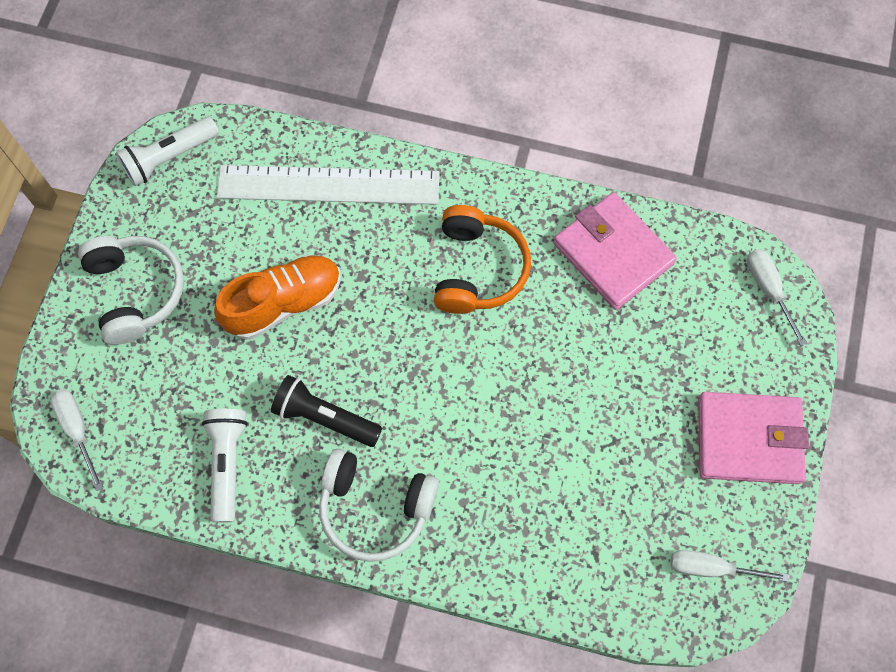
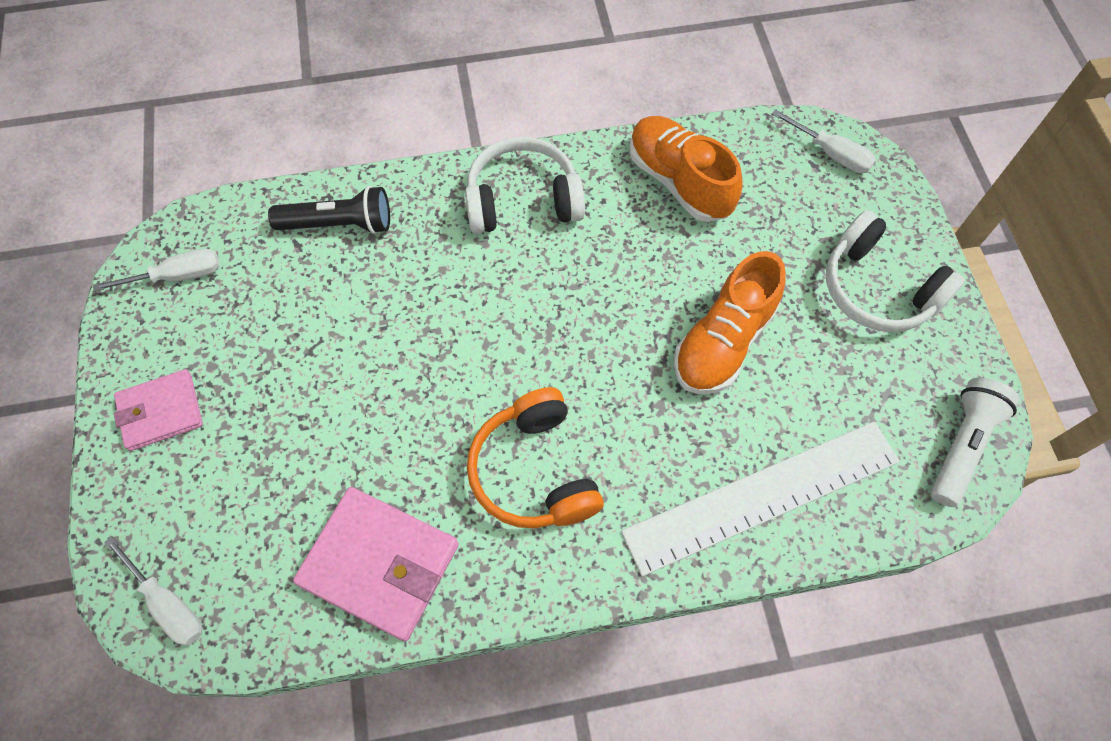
camera: 155 degrees right, 5 degrees down
(227, 463) = (679, 181): white flashlight -> orange shoe
(325, 417) = (614, 254): black flashlight -> black flashlight (339, 224)
(748, 439) = (161, 412): pink wallet -> pink wallet, size x0.63

